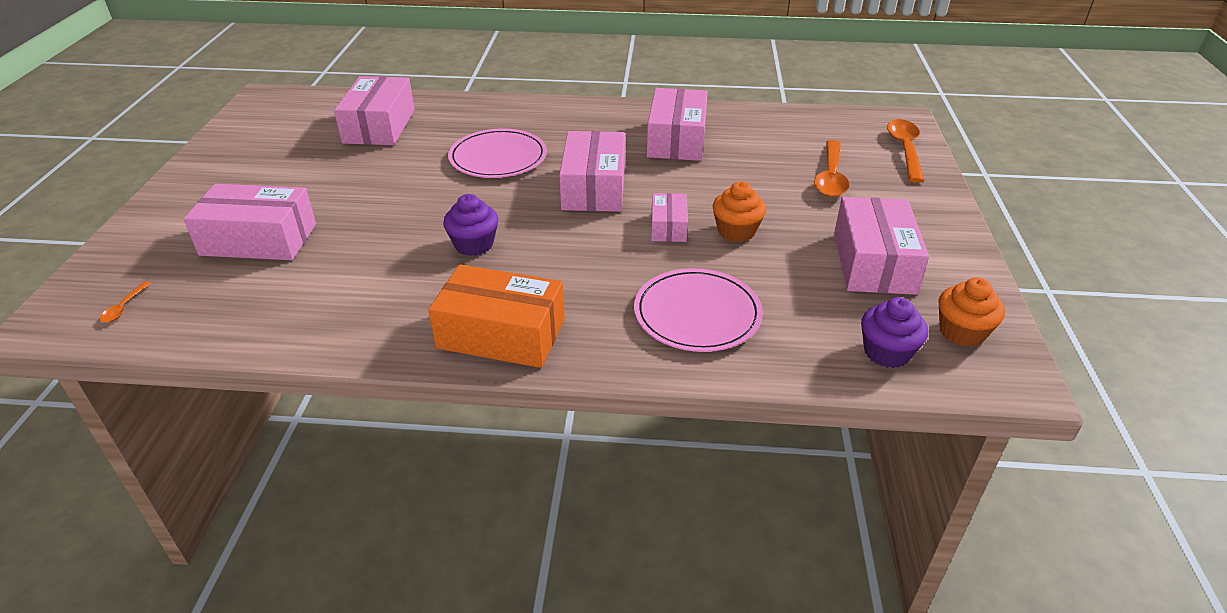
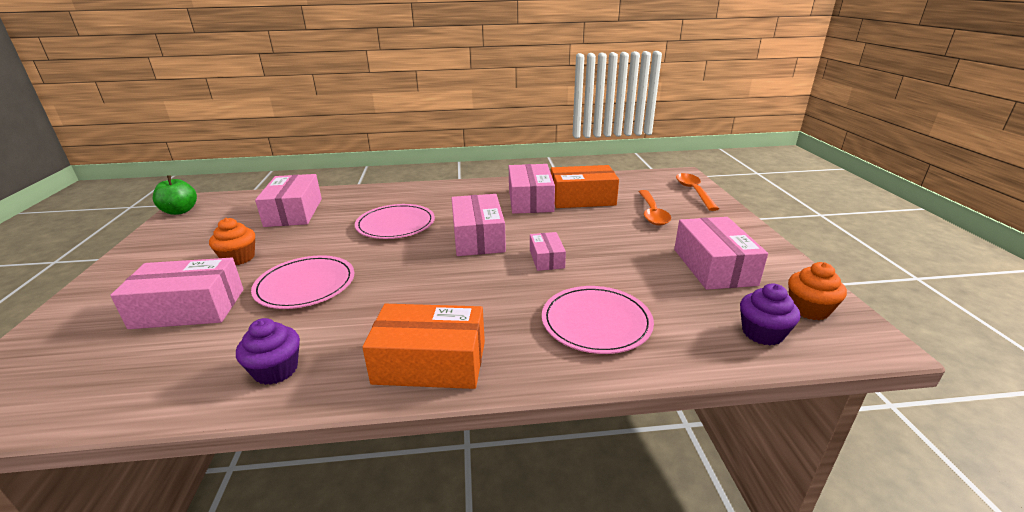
camera: 10 degrees left, 10 degrees down
(124, 307) = (42, 388): orange spoon -> none
(248, 110) = (180, 211): none -> green apple
(383, 227) = (305, 285): none -> pink plate
(474, 245) = (389, 290): purple cupcake -> purple cupcake (276, 370)
(736, 231) = (600, 256): orange cupcake -> orange cupcake (239, 258)
(746, 144) = (582, 199): none -> orange box

